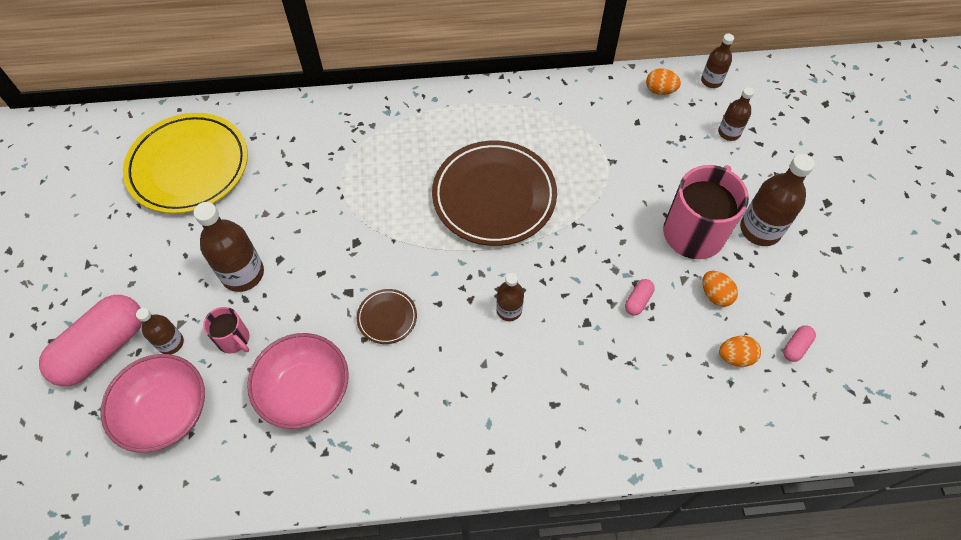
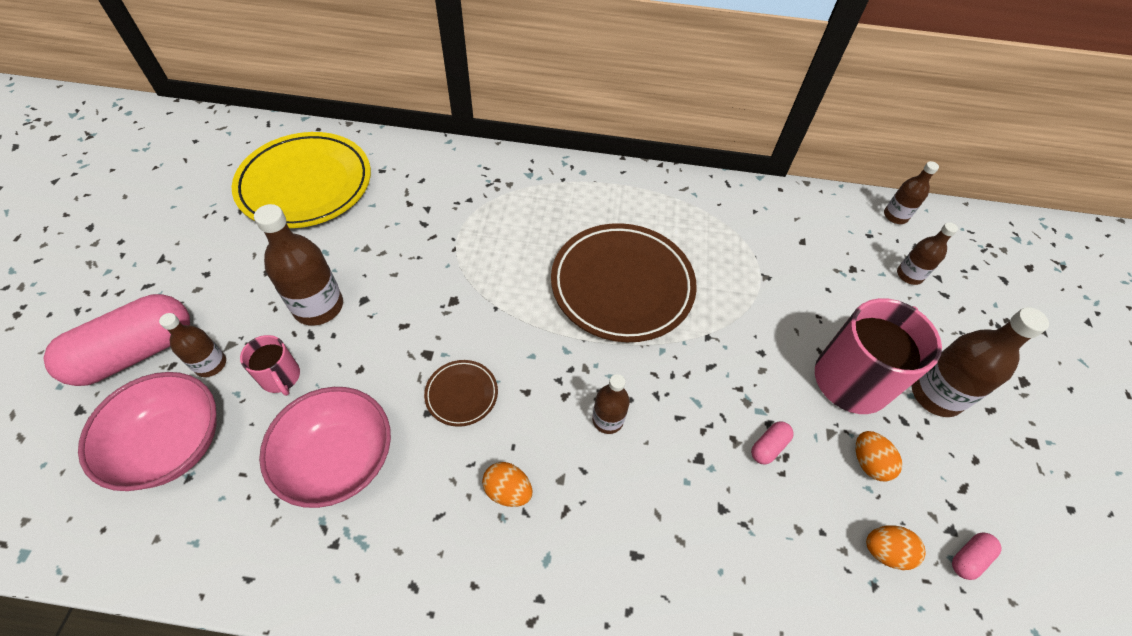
camera: 10 degrees right, 5 degrees down
(660, 90) = (834, 214): orange egg -> orange egg (508, 490)

